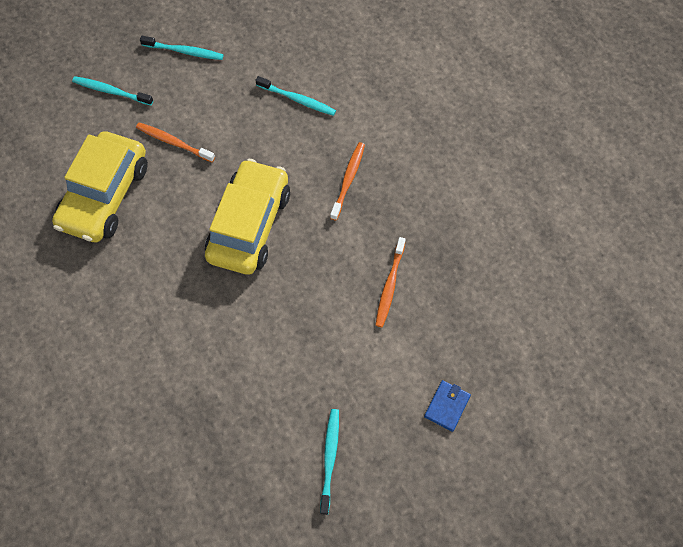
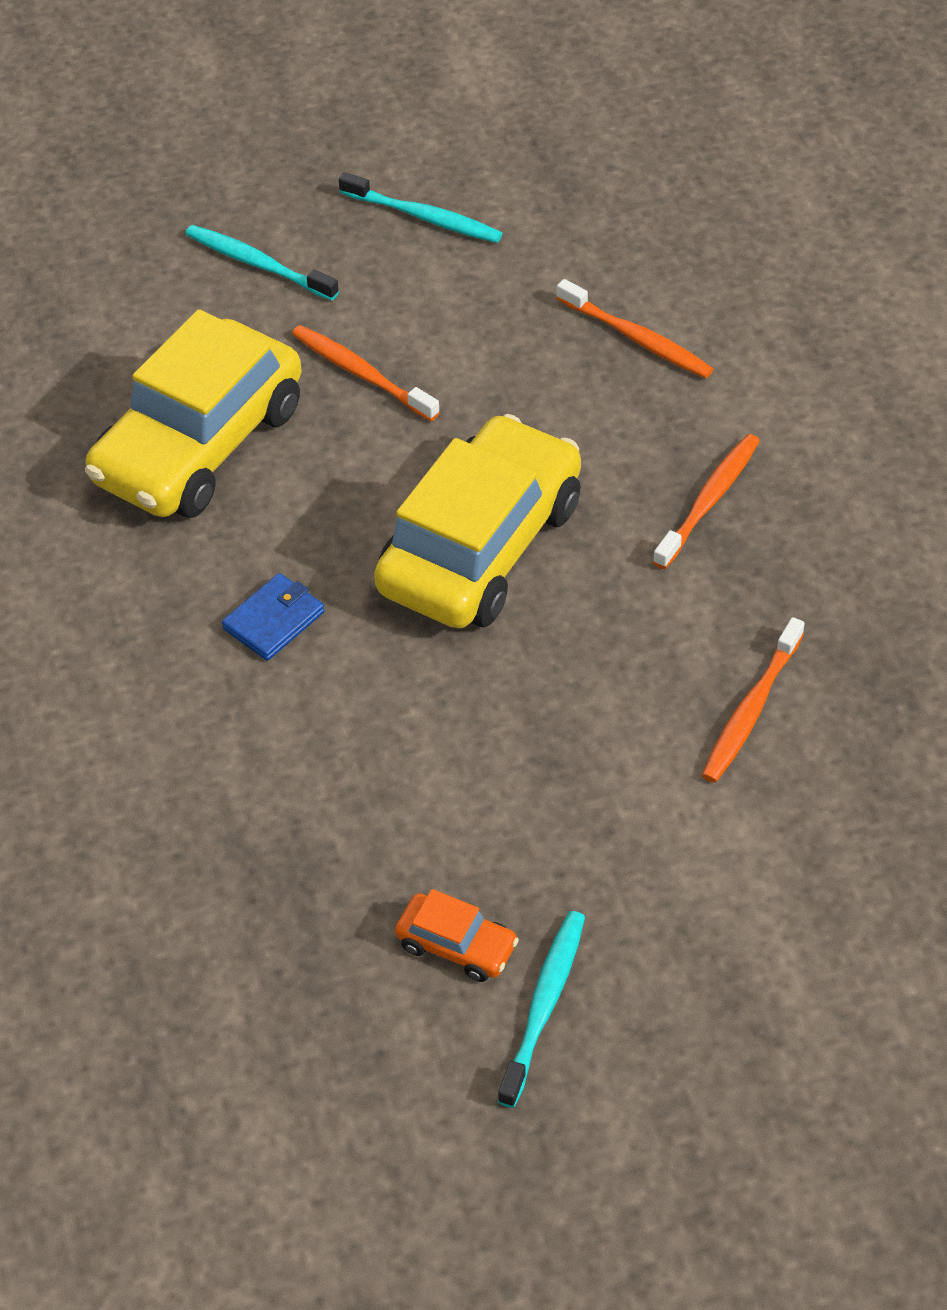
camera: 15 degrees right, 15 degrees down
(284, 436) = (456, 945): none -> orange car
(297, 100) = (637, 338): turquoise toothbrush -> orange toothbrush
(447, 406) = (822, 958): blue wallet -> blue wallet (274, 620)

